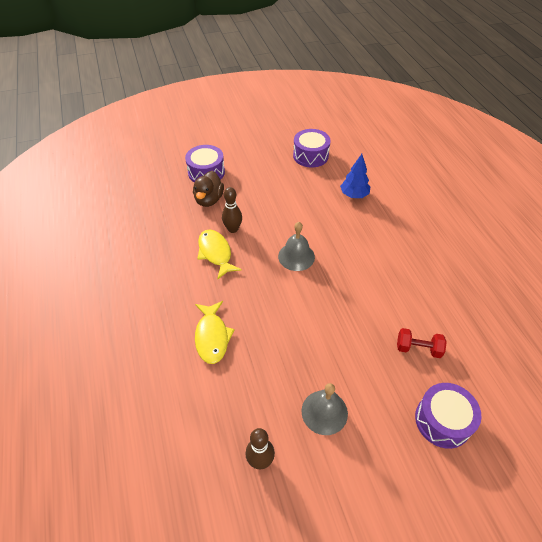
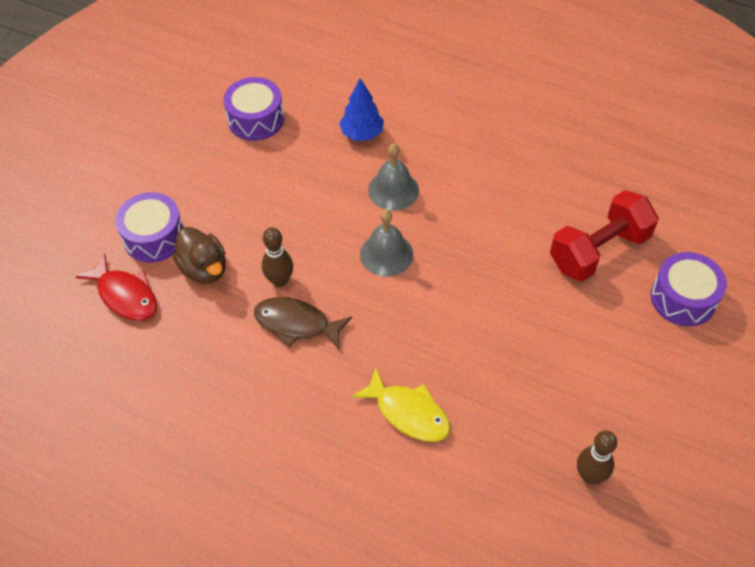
camera: 45 degrees left, 5 degrees up
(166, 186) = (125, 295): none -> red fish
(215, 253) = (296, 324): yellow fish -> brown fish
(324, 412) = (590, 382): grey bell -> grey bell (393, 190)
(418, 348) = (598, 251): red dumbbell -> red dumbbell, size x1.85

